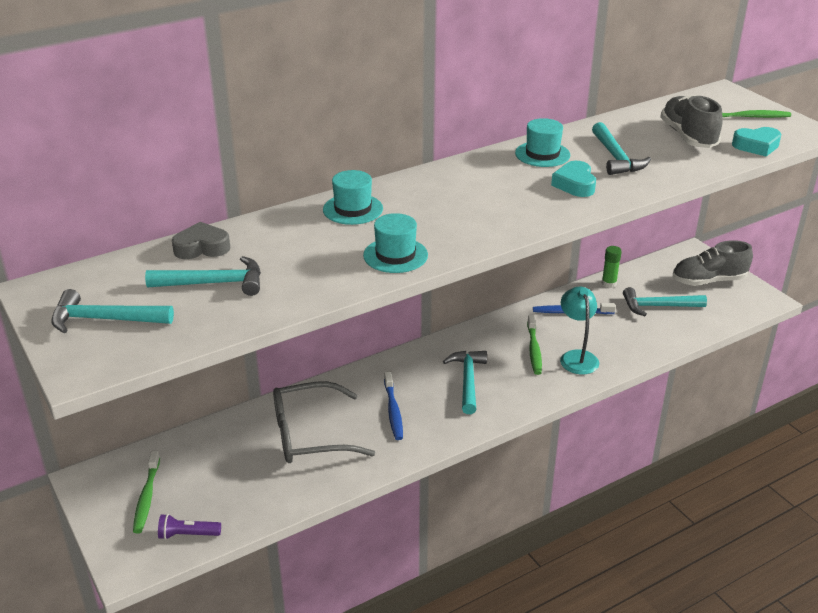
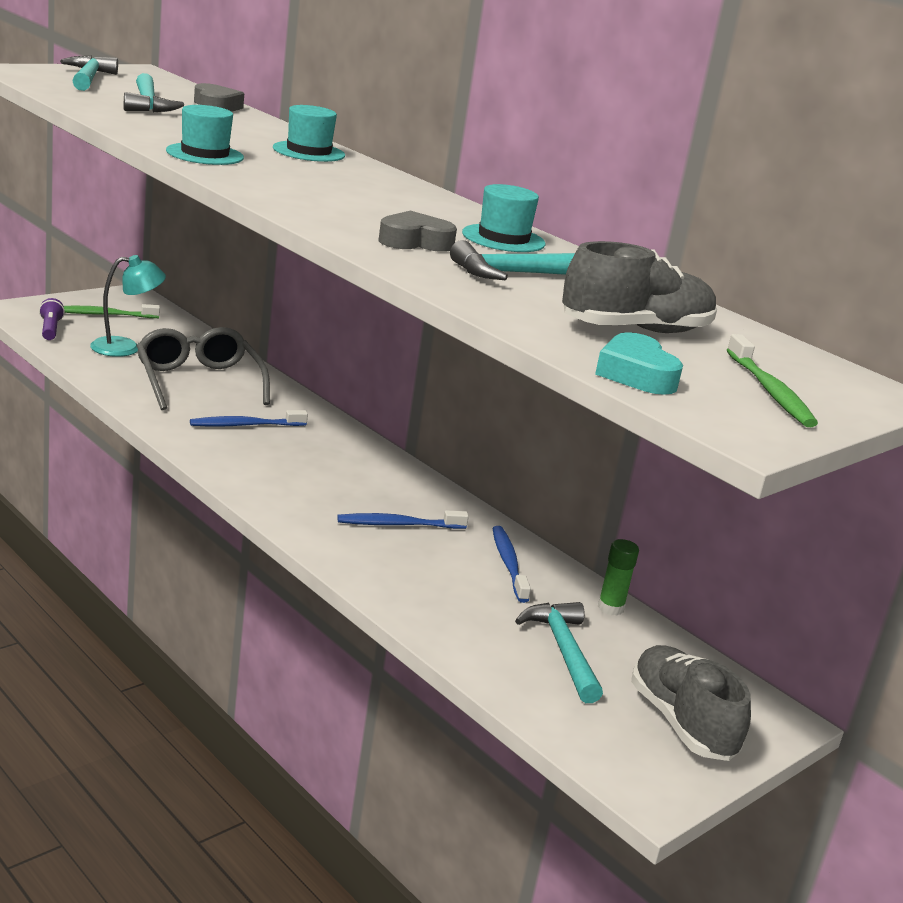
camera: 75 degrees right, 10 degrees down
(468, 381) = (314, 473): turquoise hammer -> none
(534, 349) = (398, 524): green toothbrush -> blue toothbrush
(575, 184) = (415, 242): turquoise heart -> grey heart
(577, 357) = (389, 557): turquoise lamp -> turquoise lamp (126, 348)

